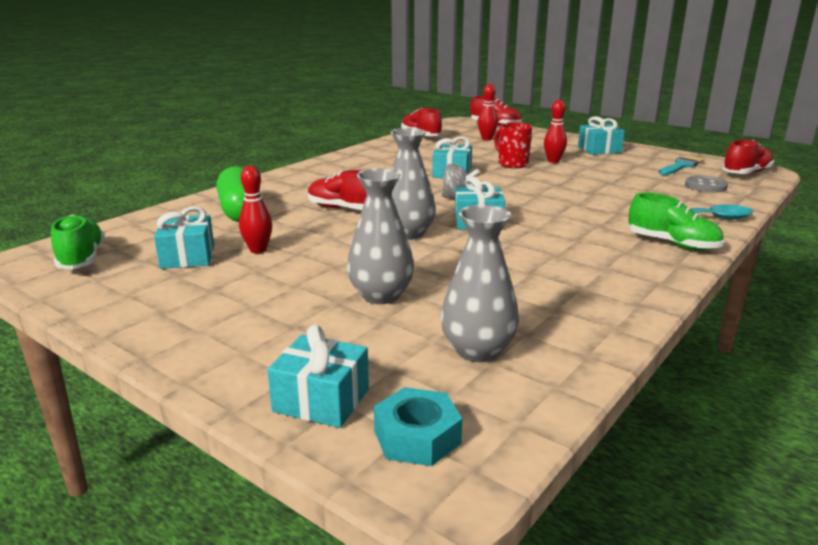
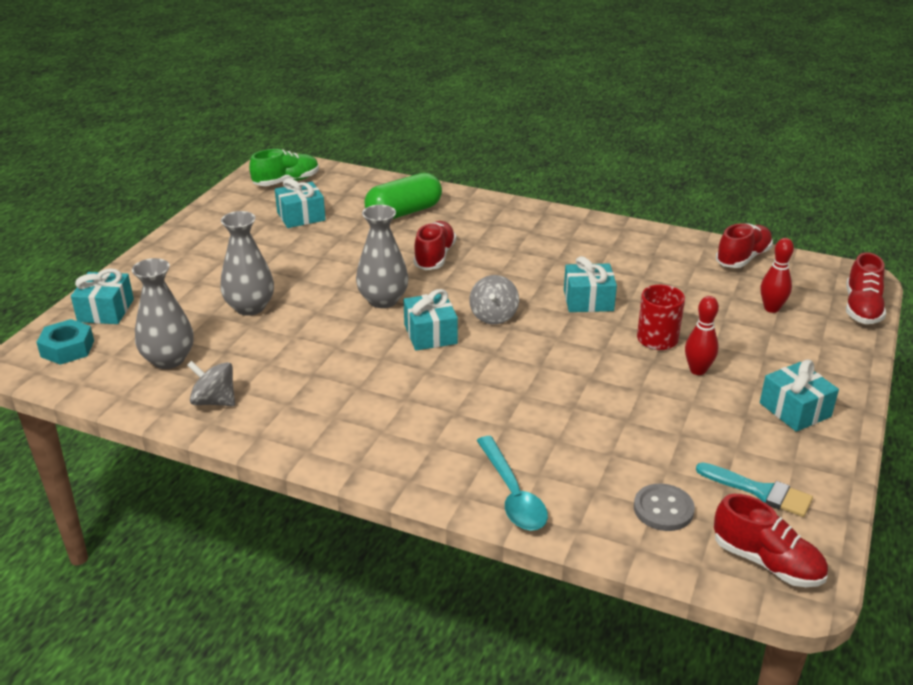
camera: 75 degrees right, 10 degrees up
(258, 250) = (322, 240): red bowling pin -> none
(574, 324) = (214, 401): none -> grey spinning top
(672, 244) = (413, 464): green shoe -> none

